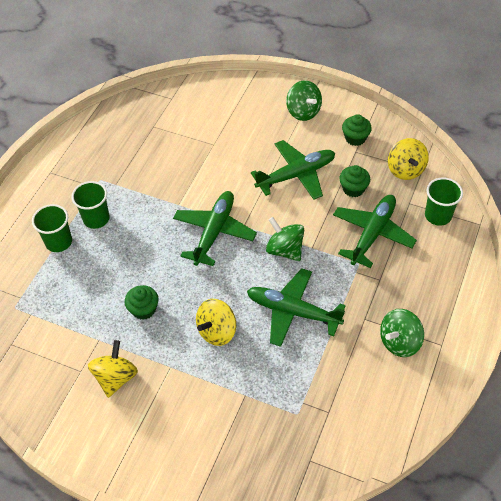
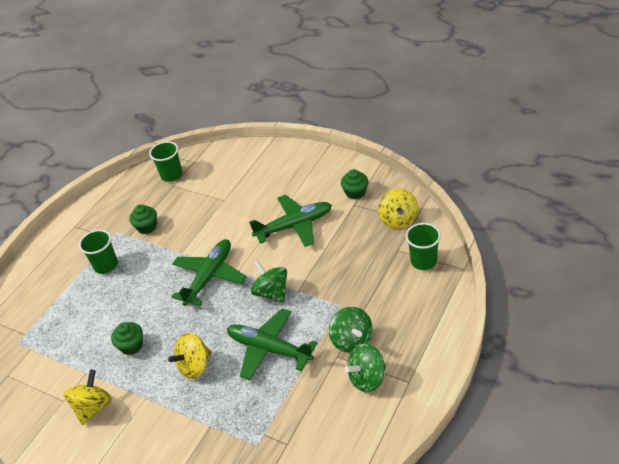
camera: 10 degrees right, 10 degrees down
(58, 242) = (69, 286): green cup -> green cup (171, 175)
(303, 112) = (311, 170): green spinning top -> green spinning top (351, 340)
(353, 189) = (346, 237): green cupcake -> green cupcake (147, 227)
(372, 234) = (357, 278): green plane -> none

